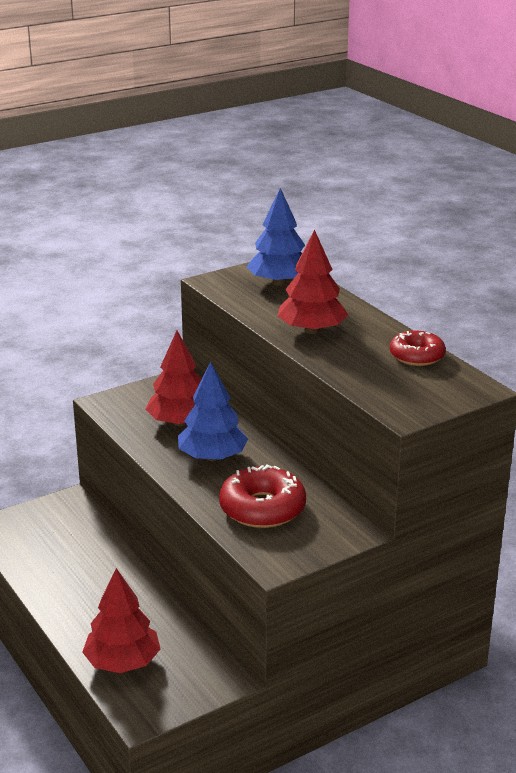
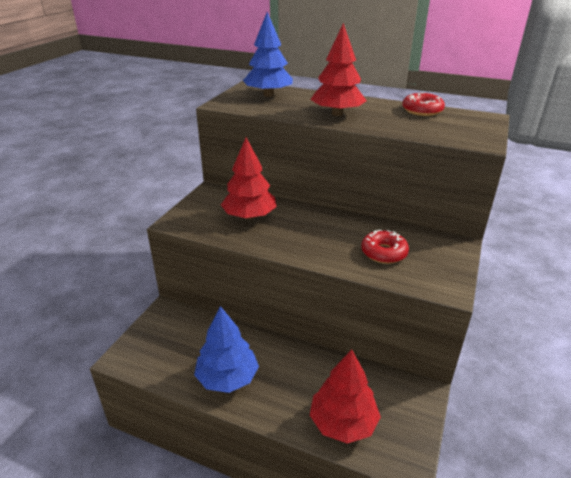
camera: 35 degrees left, 5 degrees up
(212, 457) = (303, 231): blue tree -> blue tree (227, 378)
(262, 508) = (384, 253): red donut -> red donut, size x0.66

